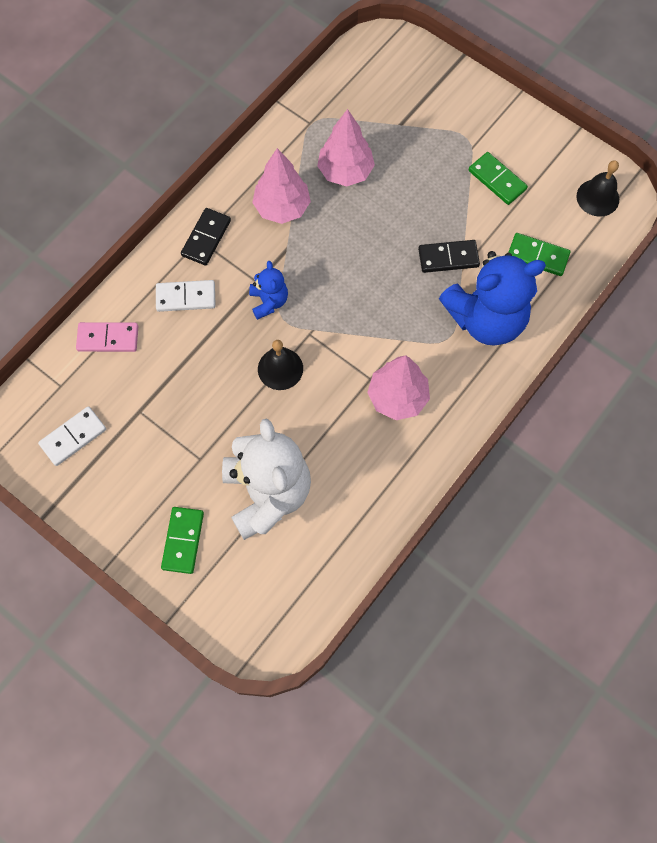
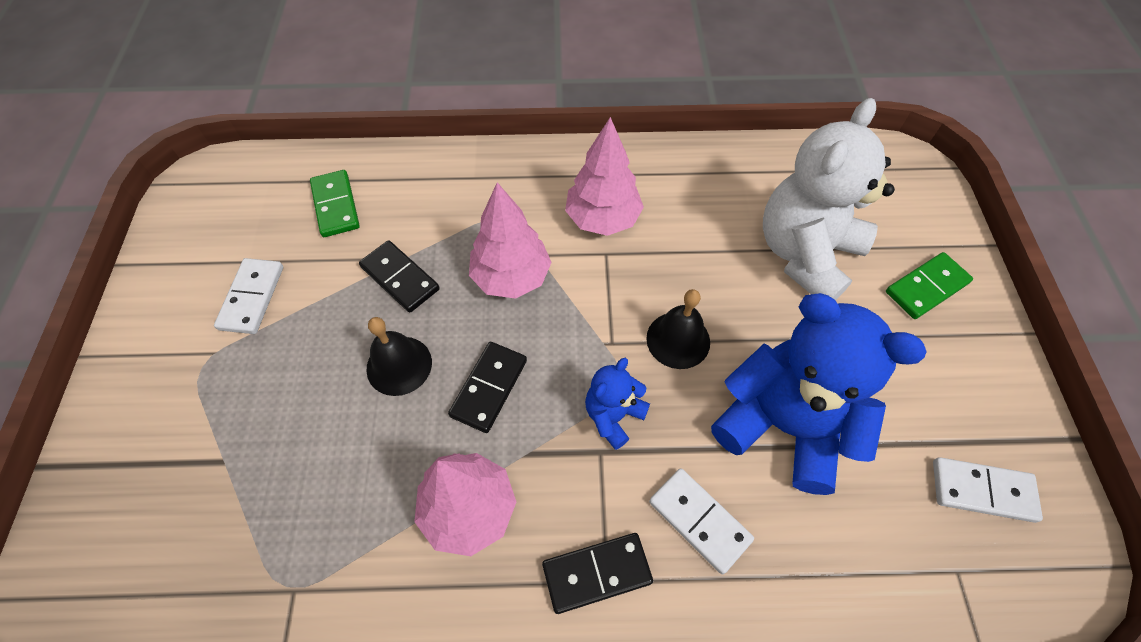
camera: 130 degrees left, 10 degrees down
(108, 338) = (845, 570): pink domino -> none
(337, 256) = (489, 388): none -> black domino
(345, 171) = (351, 473): pink tree -> pink tree (511, 277)
(486, 319) = (449, 203): blue teddy bear -> blue teddy bear (783, 425)
(497, 180) = (252, 297): green domino -> white domino
(597, 197) = (217, 198): black bell -> black bell (399, 365)

